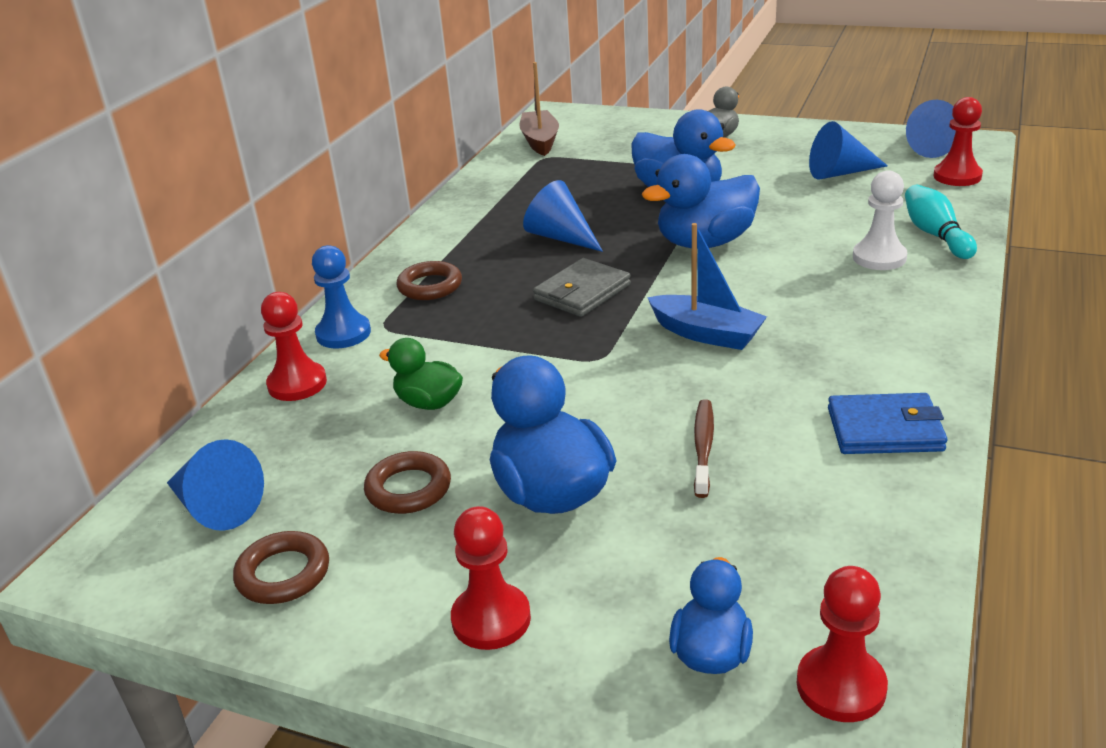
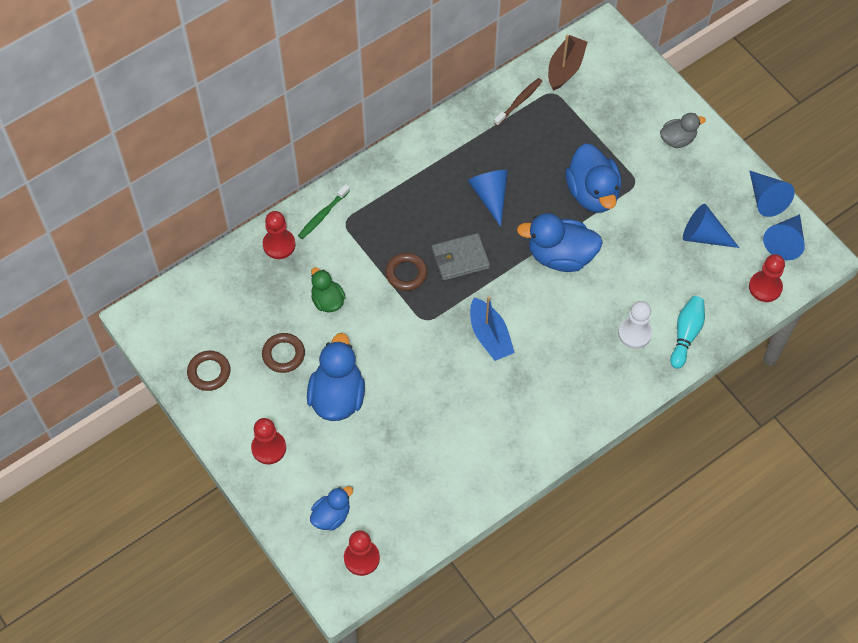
camera: 30 degrees right, 30 degrees up
(216, 507) = (202, 313): blue cone -> blue cone (766, 199)
(343, 333) = (323, 215): blue pawn -> green toothbrush
(430, 286) = (390, 199): brown ring -> brown ring (406, 273)
(703, 447) = (419, 412): brown toothbrush -> brown toothbrush (519, 101)
(884, 429) = (503, 455): blue wallet -> none

